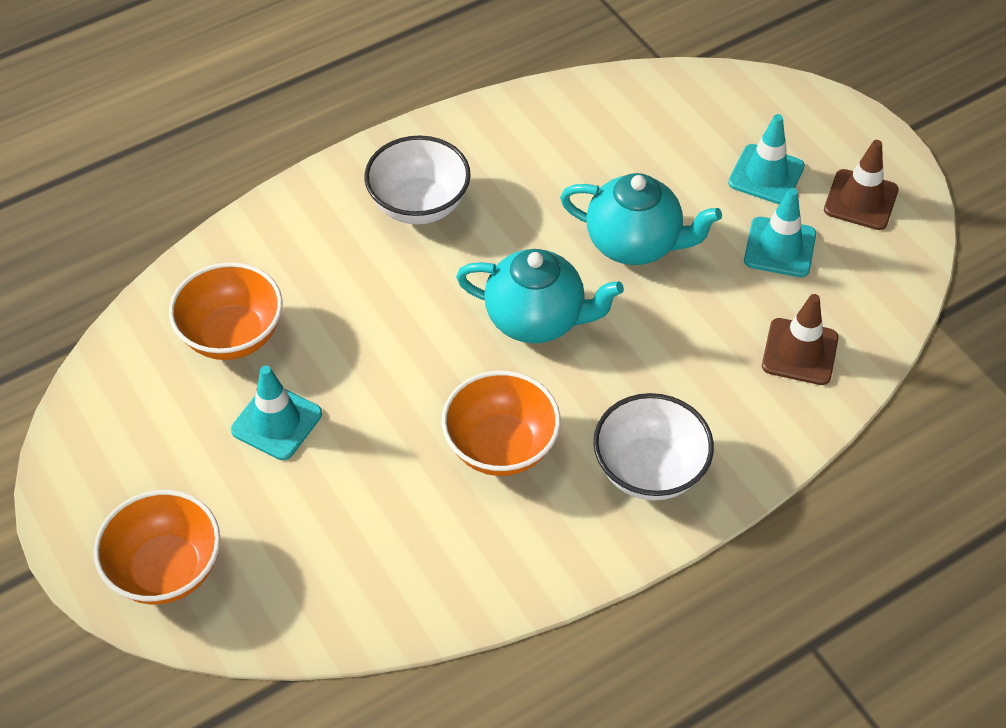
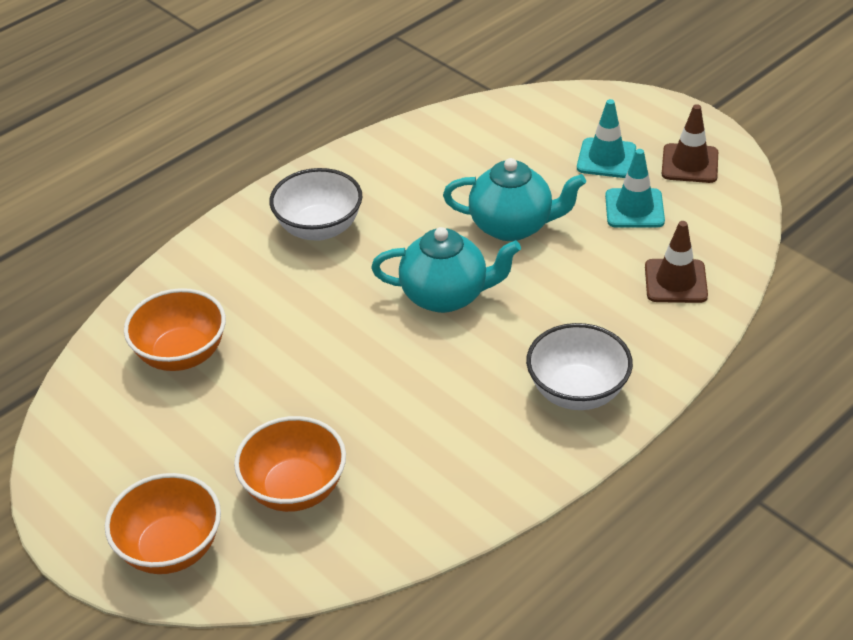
camera: 10 degrees left, 10 degrees down
(276, 422) = (239, 414): turquoise traffic cone -> none
(501, 447) = (444, 397): orange bowl -> orange bowl (295, 489)

